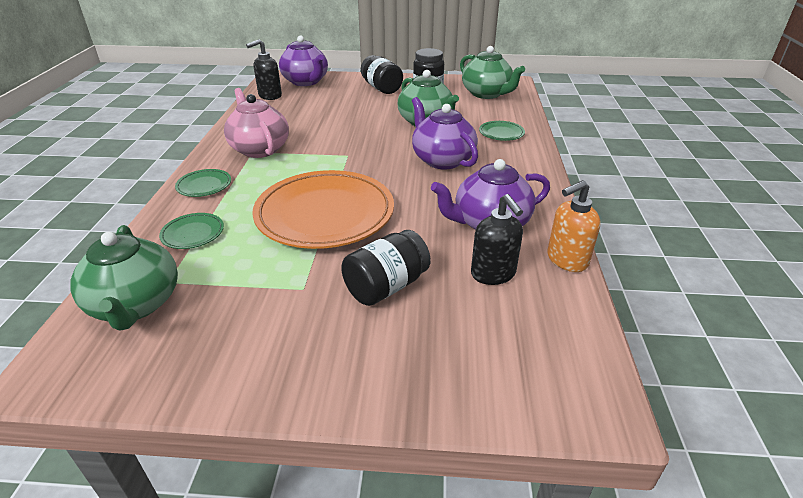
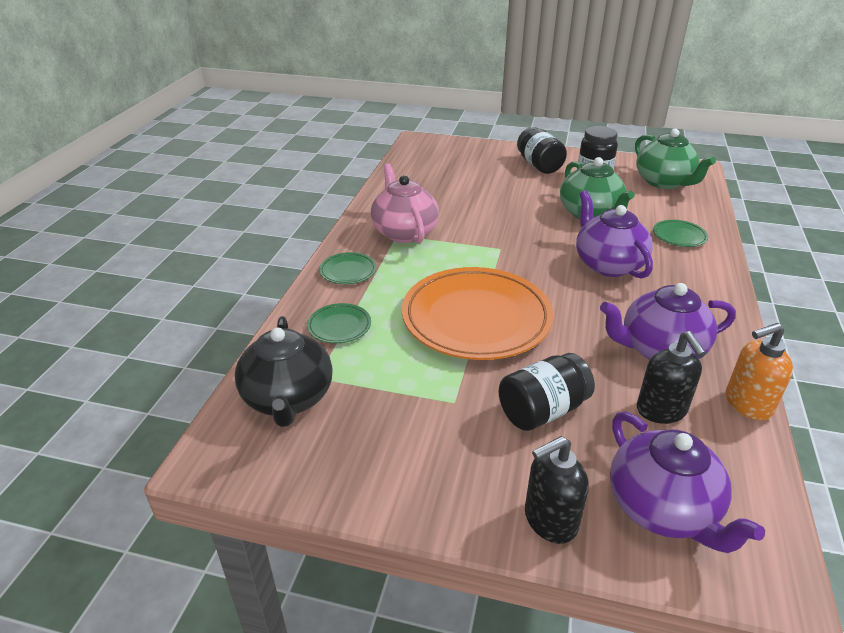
camera: 10 degrees right, 0 degrees up
(136, 305) = (288, 399): green teapot -> black teapot
(269, 96) = (413, 166): black soap dispenser -> black soap dispenser (550, 520)
(306, 82) = (453, 150): purple teapot -> purple teapot (663, 509)

